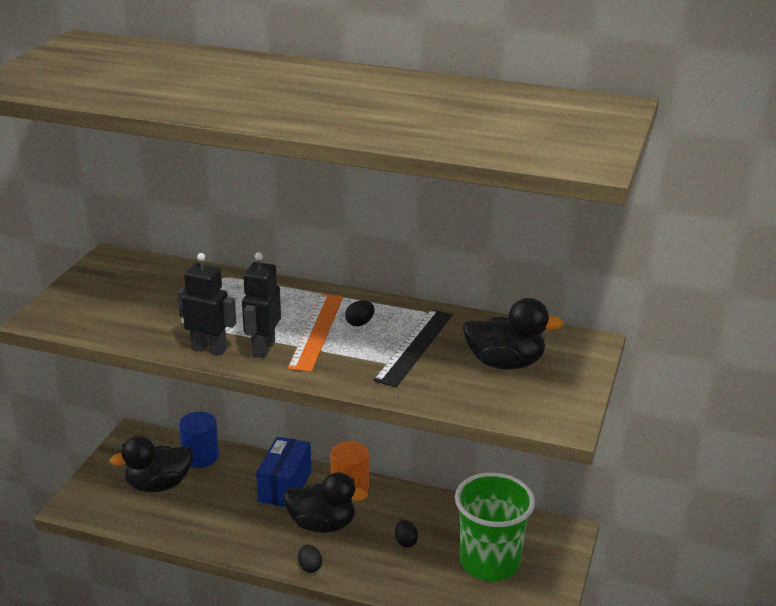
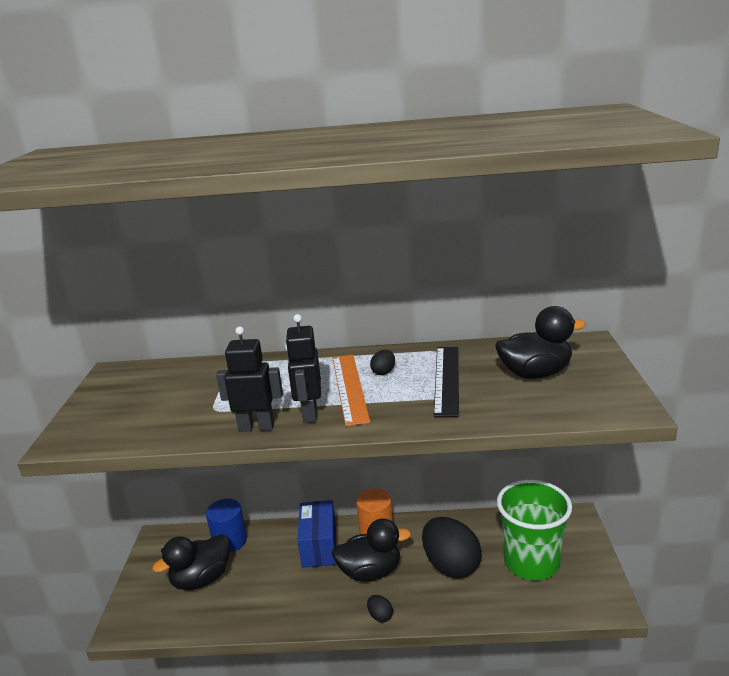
camera: 15 degrees left, 5 degrees down
(405, 542) = (451, 566): black egg -> black egg, size x2.44

